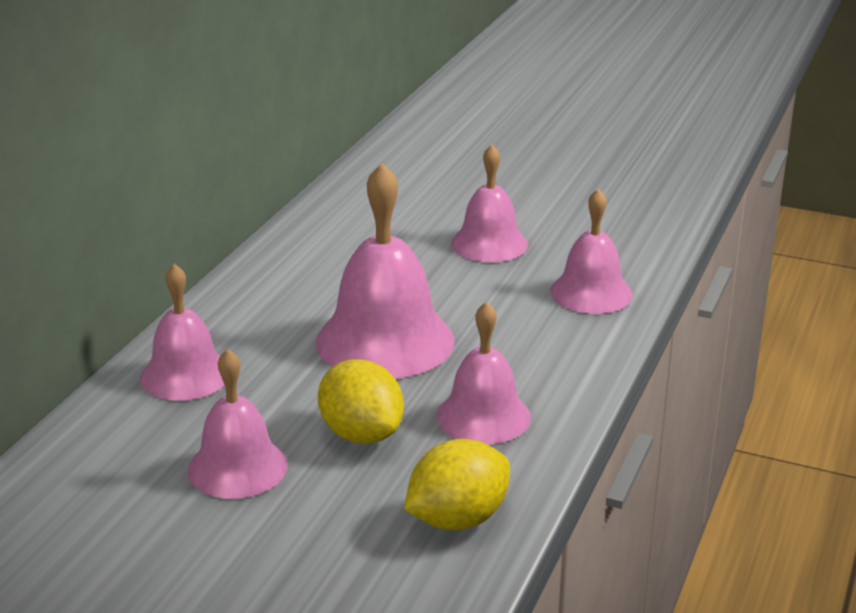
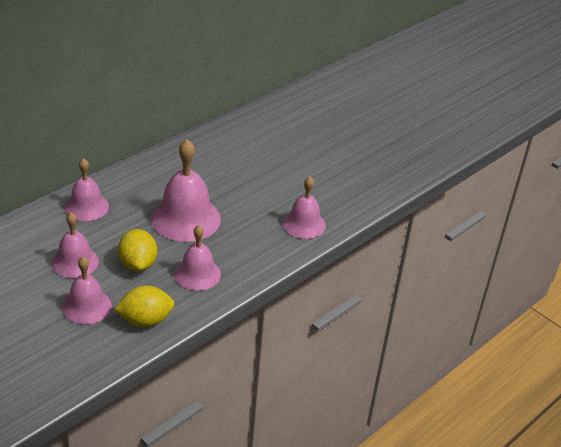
camera: 20 degrees right, 10 degrees up
(489, 243) = (279, 179): pink bell -> pink bell (87, 306)

